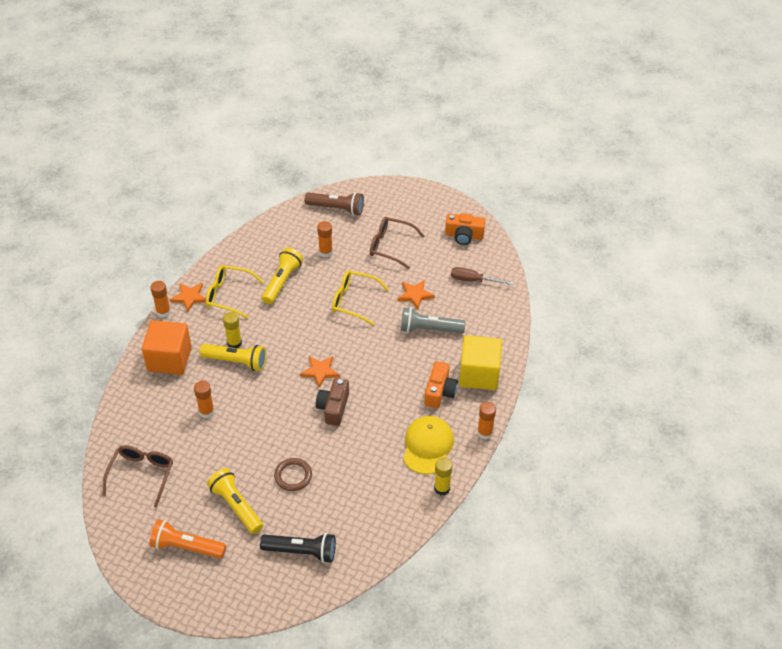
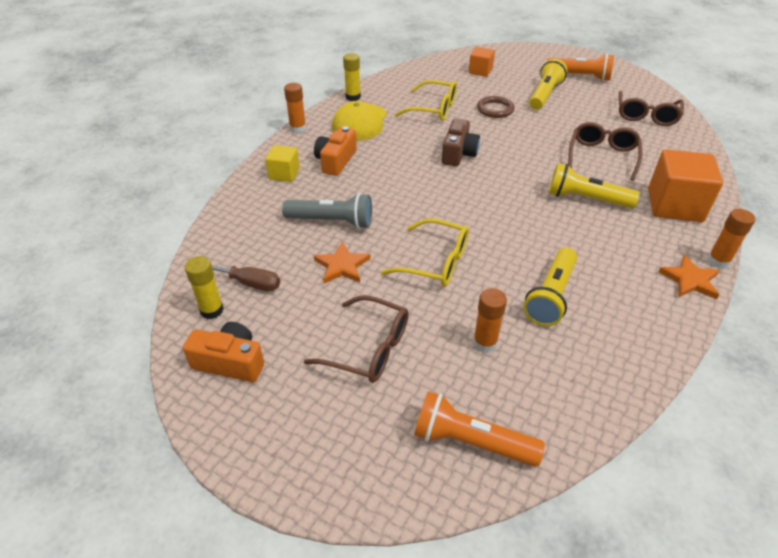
camera: 175 degrees left, 5 degrees down
(206, 412) = (602, 156): orange glue stick -> brown glasses
(228, 295) = (630, 280): yellow glasses -> yellow glasses (433, 109)
(234, 343) = (596, 218): yellow glue stick -> yellow glue stick (212, 310)
(236, 506) = (544, 95): yellow flashlight -> yellow flashlight turned 120 degrees counterclockwise
(301, 551) = (480, 71): black flashlight -> orange cube
(320, 371) = (477, 185): orange star -> none
(336, 208) = (471, 441): brown flashlight -> orange flashlight
(479, 374) = (284, 174): yellow cube -> yellow cube, size x0.55

